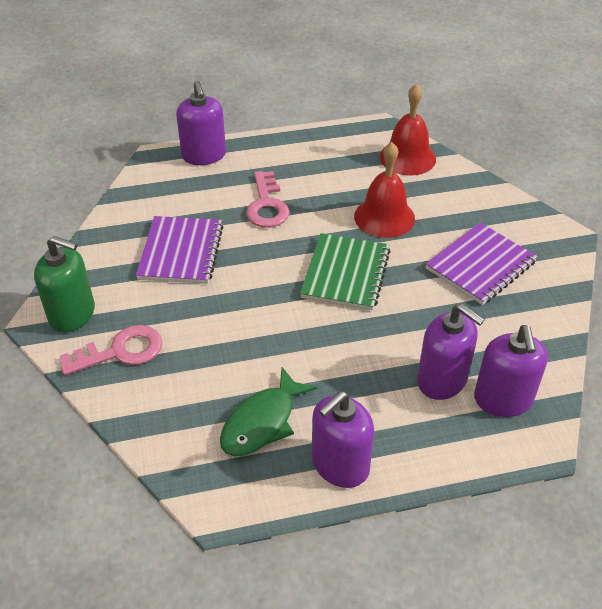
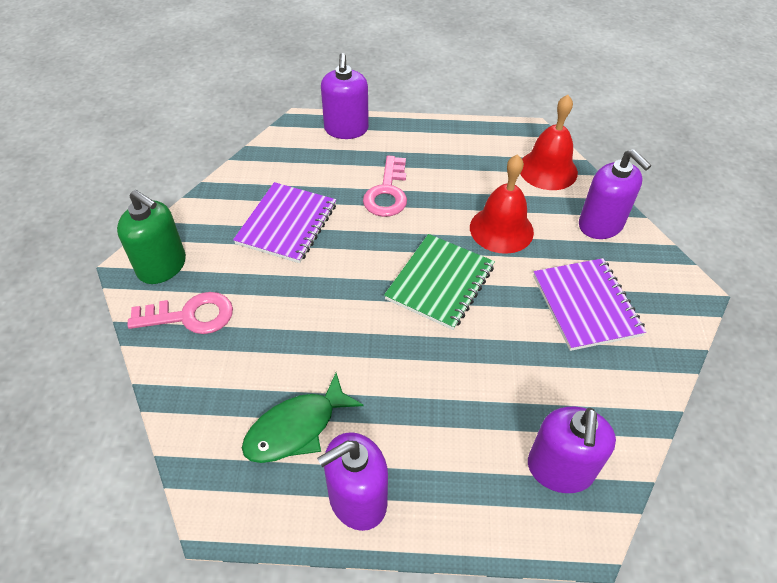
camera: 15 degrees right, 5 degrees up
(442, 380) = (500, 428): purple soap dispenser -> purple soap dispenser (601, 225)
(480, 265) = (586, 305): purple notebook -> purple notebook turned 75 degrees counterclockwise

